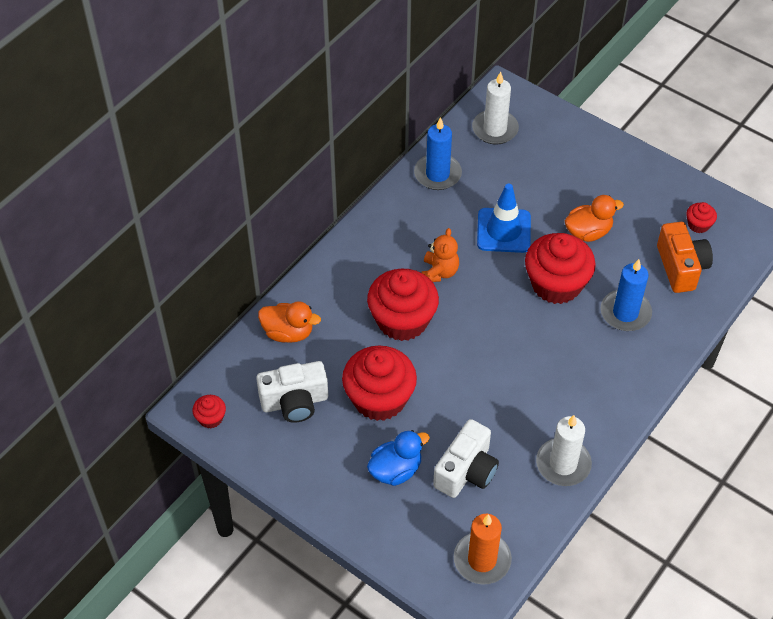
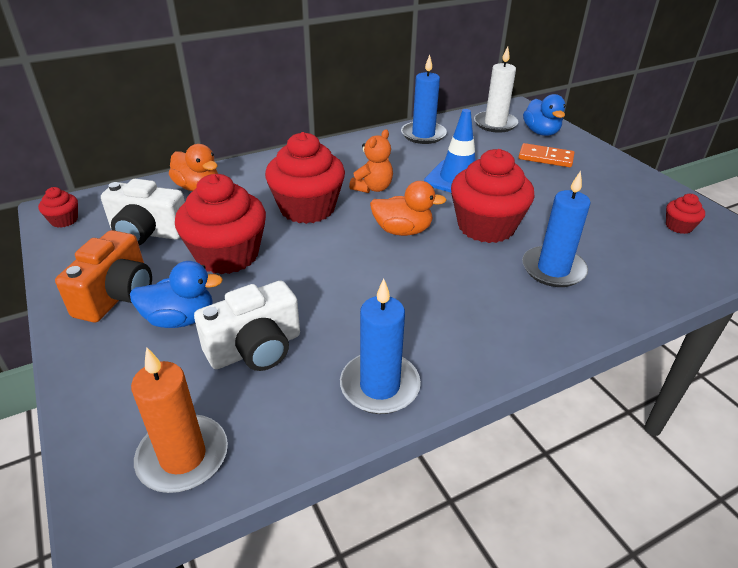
camera: 25 degrees right, 15 degrees down
(543, 128) = (541, 132): none -> blue duck
(563, 169) = (545, 158): none -> orange domino
(563, 464) = (380, 386): white candle -> blue candle
(588, 232) = (545, 201): orange duck -> orange duck (402, 231)
(681, 267) = (642, 252): orange camera -> orange camera (117, 295)

